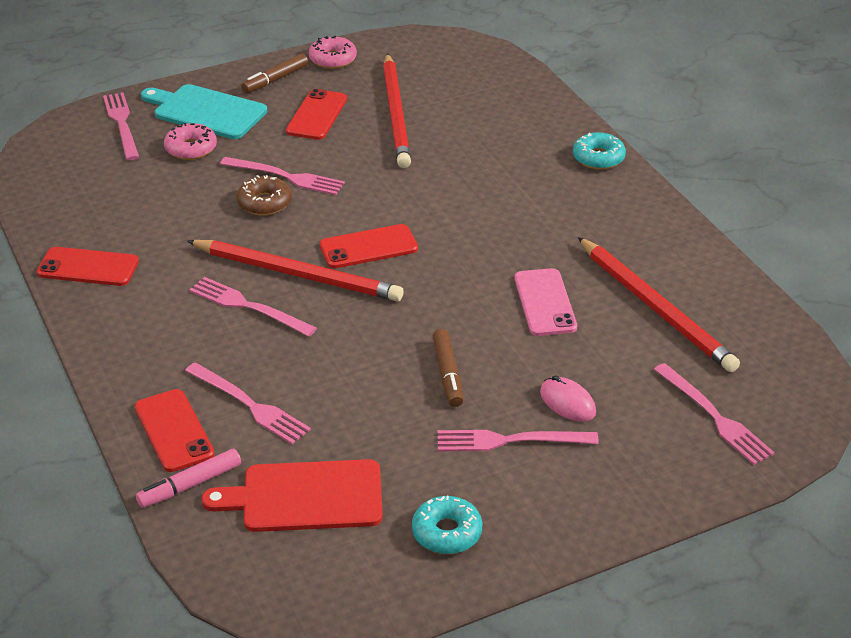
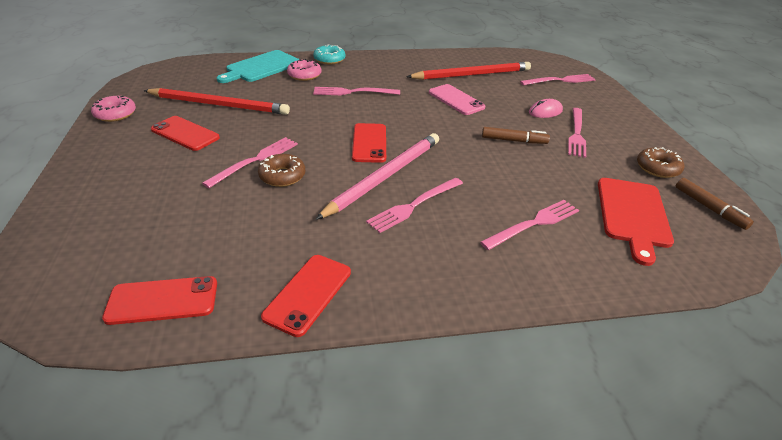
camera: 75 degrees left, 0 degrees up
(122, 124) = (75, 237): pink fork -> pink fork (353, 92)
(174, 431) = (561, 268): red phone -> red phone (162, 300)
(190, 485) = (626, 269): pink marker -> none
(191, 148) = (166, 200): pink donut -> pink donut (304, 75)
(206, 112) = (116, 183): turquoise cutting board -> turquoise cutting board (261, 67)
(275, 80) = (111, 142): brown marker -> brown marker (709, 208)
(297, 274) = (384, 177): red pencil -> pink pencil
(447, 532) = (657, 168): turquoise donut -> brown donut
(545, 303) = (456, 100): pink phone -> pink phone turned 45 degrees clockwise

